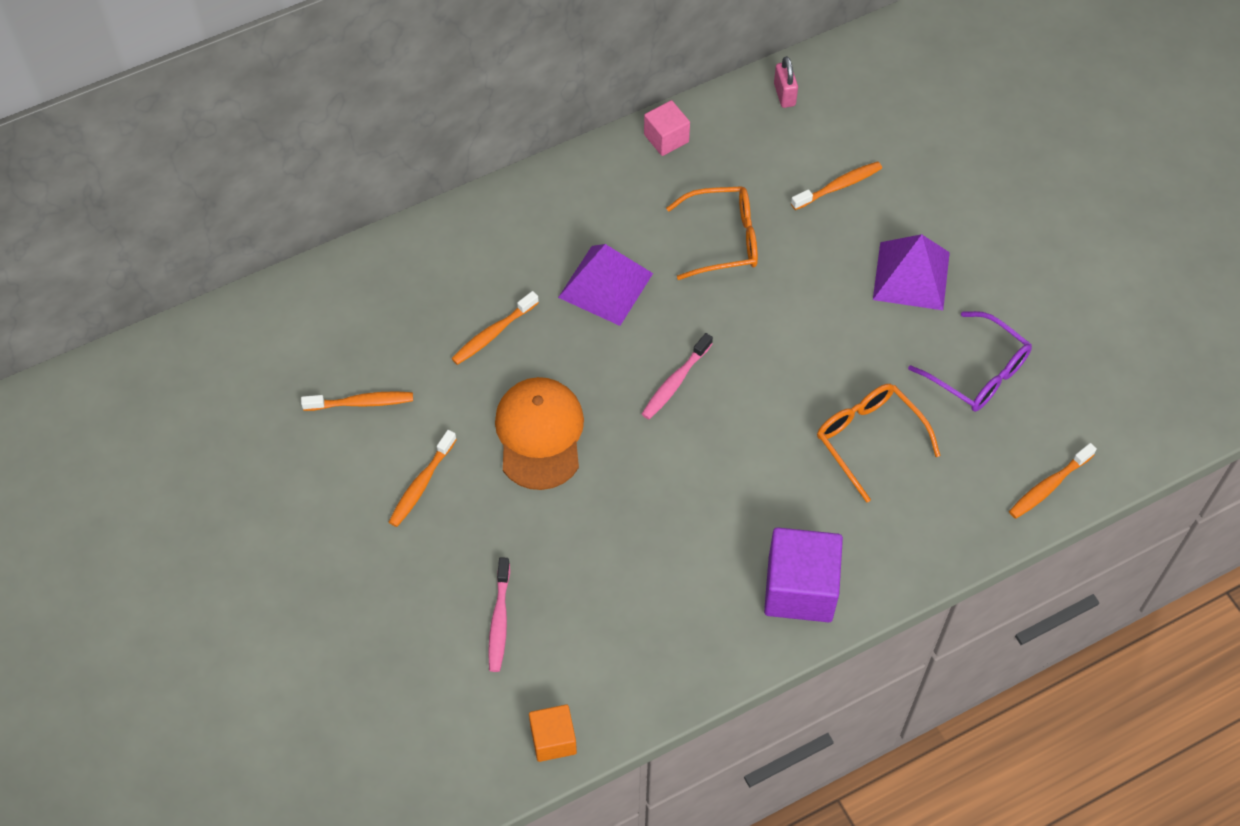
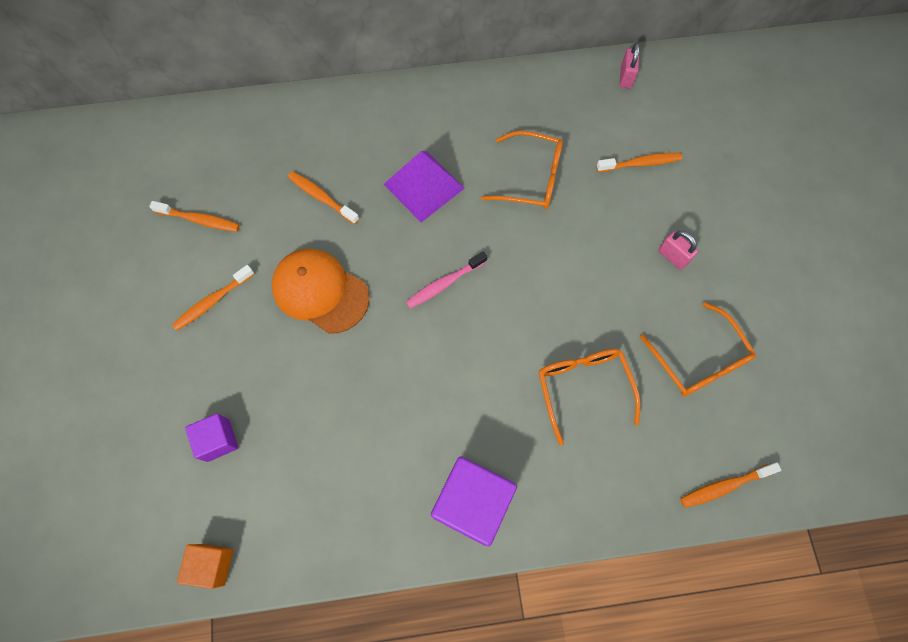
camera: 20 degrees right, 10 degrees up
(493, 334) = (321, 197): orange toothbrush -> orange toothbrush turned 60 degrees clockwise
(499, 621) = (218, 440): pink toothbrush -> purple cube
(539, 434) = (320, 291): orange cap -> orange cap turned 75 degrees counterclockwise
(666, 138) = (519, 84): pink cube -> none
(911, 276) = (672, 257): purple pyramid -> pink padlock
(978, 372) = (699, 360): purple glasses -> orange glasses

